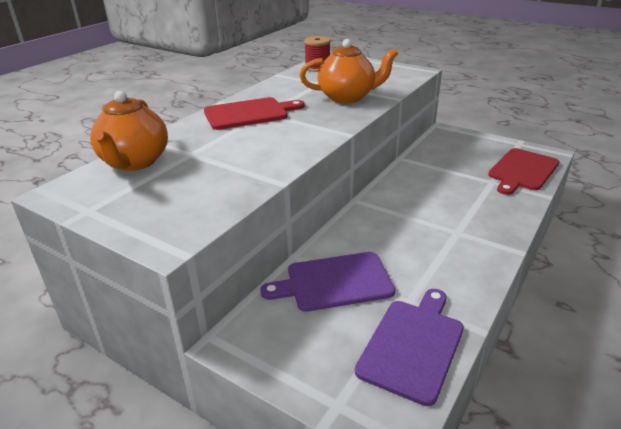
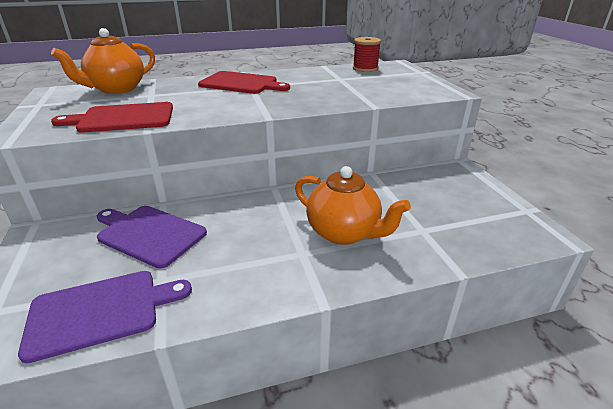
camera: 40 degrees right, 0 degrees up
(347, 97) = (334, 93): orange teapot -> orange teapot (344, 233)
(522, 171) = (478, 236): red cutting board -> red cutting board (123, 118)

